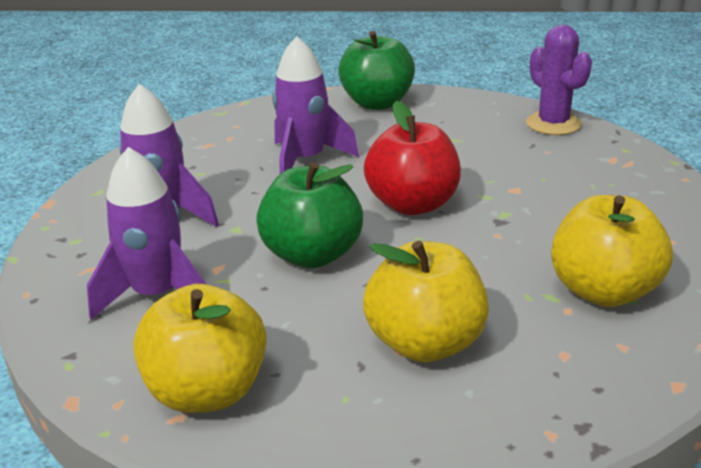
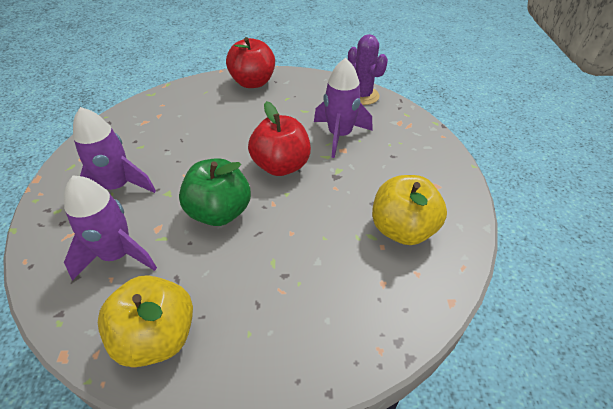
camera: 10 degrees left, 15 degrees up
(305, 161) = (210, 133): purple rocket -> purple rocket (339, 135)
(377, 103) = (253, 82): green apple -> red apple
(425, 343) = (297, 282): yellow apple -> none

